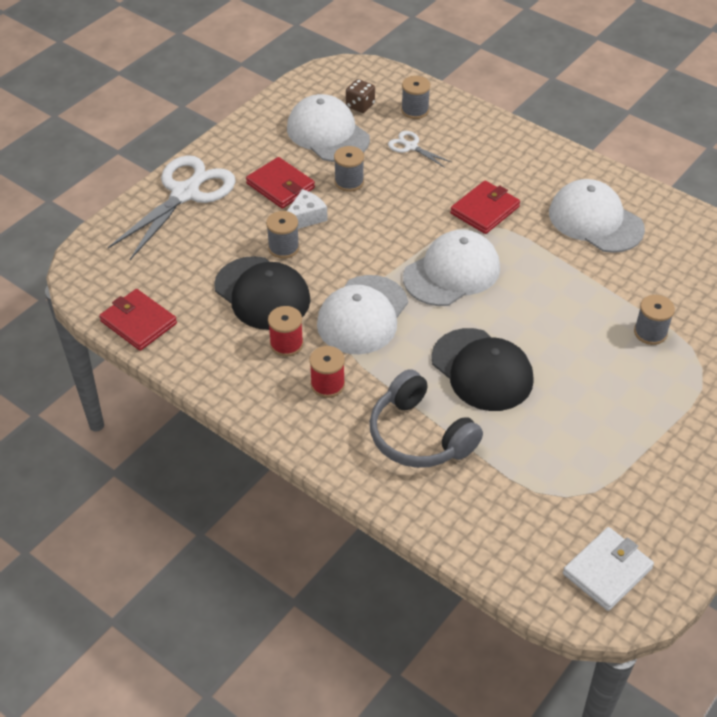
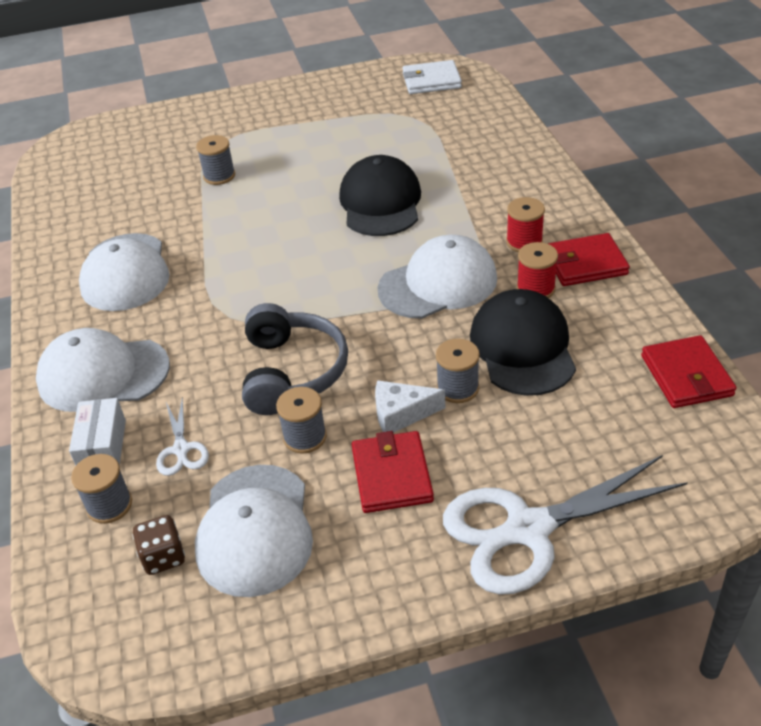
camera: 140 degrees left, 5 degrees down
(419, 435) = (479, 181): grey headphones -> grey headphones (292, 372)
(452, 272) = (313, 285): white cap -> white cap (103, 374)
(456, 129) = (103, 446): none -> white box
(484, 210) = (205, 330): red wallet -> red wallet (585, 263)

